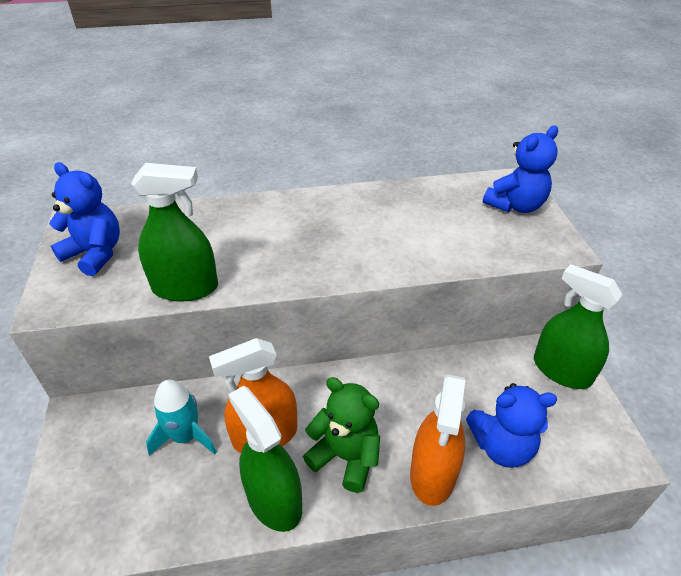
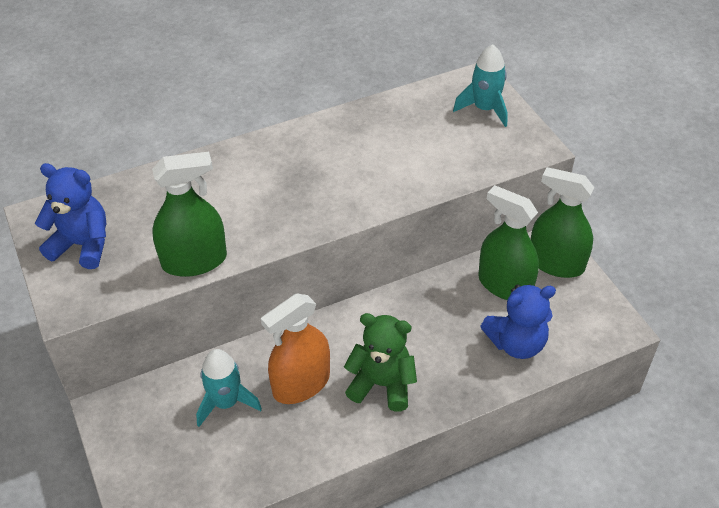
camera: 15 degrees left, 5 degrees up
(274, 500) = (331, 435): green spray bottle -> green spray bottle (504, 285)
(433, 474) = (462, 380): orange spray bottle -> none
(515, 205) = (484, 109): blue teddy bear -> turquoise rocket

